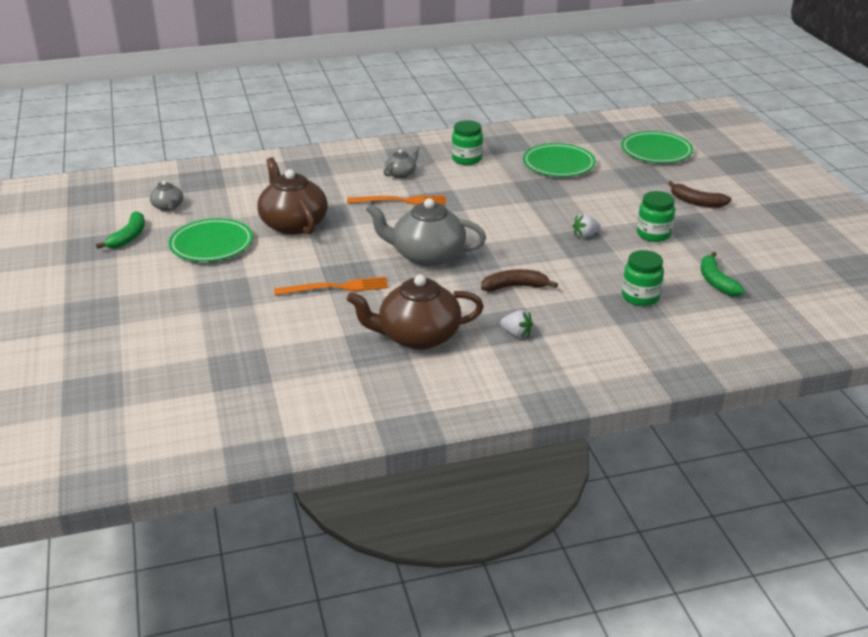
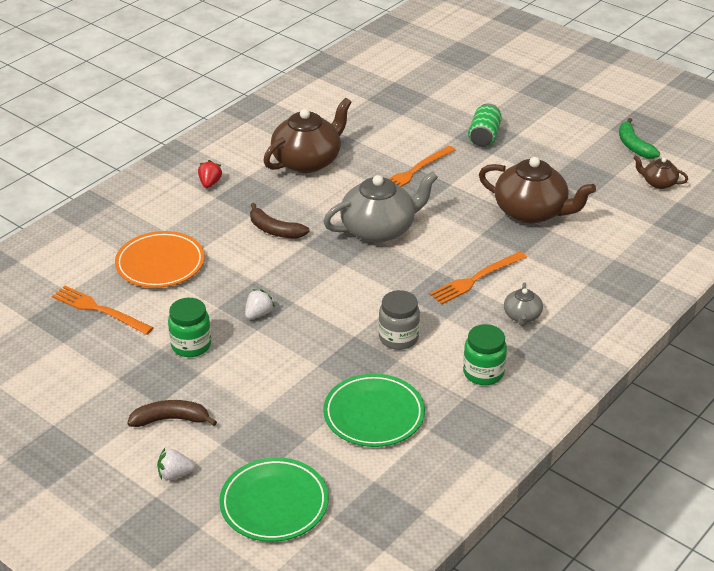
camera: 145 degrees right, 5 degrees up
(168, 207) = (658, 183): grey teapot -> brown teapot
(211, 244) = (562, 166): green plate -> none
(227, 293) = (484, 136): none -> green can
(498, 190) = (398, 338): none -> grey jar
(515, 287) = (275, 230): brown banana -> brown banana turned 75 degrees clockwise
(516, 334) = (237, 191): white strawberry -> white strawberry (175, 474)
(537, 352) = (210, 183): none -> red strawberry
(640, 297) = (160, 264): green jar -> orange plate
(716, 281) = (99, 310): green banana -> orange fork

